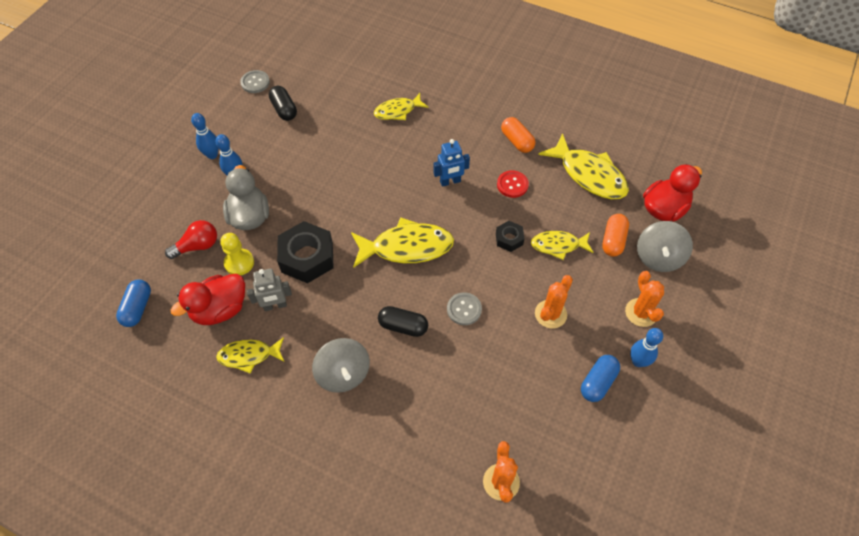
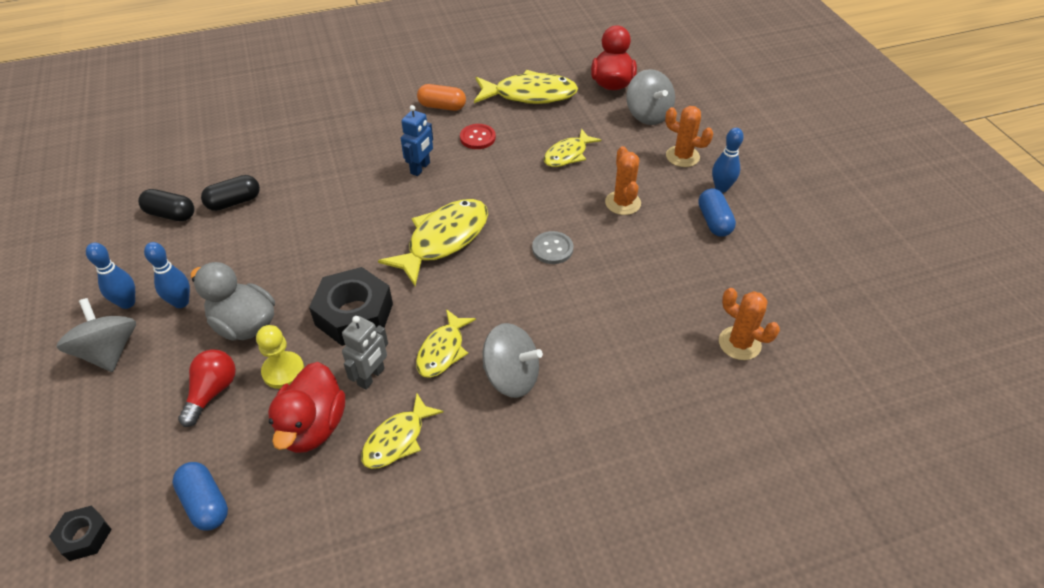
camera: 45 degrees left, 10 degrees down
(178, 180) = (109, 352): none -> grey spinning top
(255, 82) = (104, 212): grey button -> none
(397, 111) = (301, 147): yellow fish -> yellow fish (442, 351)
(403, 326) = (517, 299): black capsule -> black capsule (234, 202)
(509, 239) = (524, 175): black nut -> black nut (84, 536)
(613, 240) = (603, 125): orange capsule -> none

